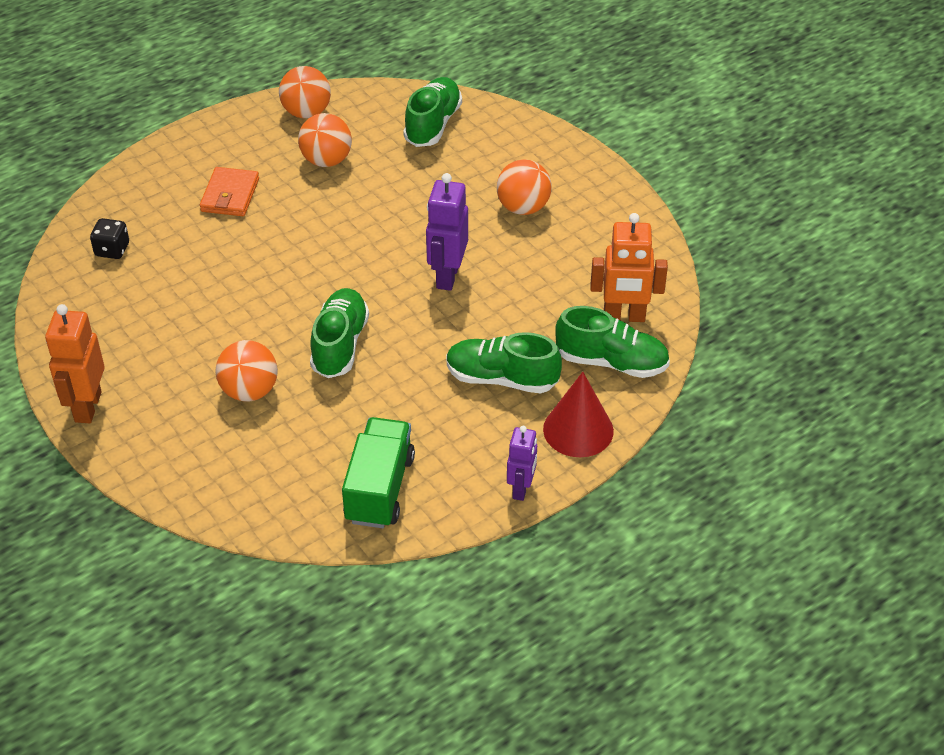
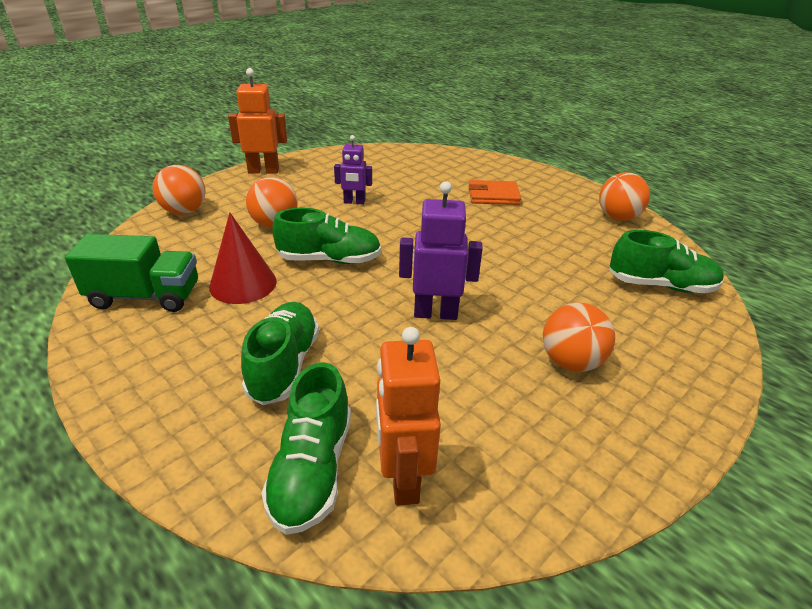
camera: 80 degrees right, 10 degrees down
(112, 250) = (415, 163): black dice -> none
(326, 160) = (563, 232): orange ball -> orange ball (184, 211)
(521, 489) = (109, 394): purple robot -> purple robot (354, 202)
(578, 430) = (192, 440): red cone -> red cone (243, 284)

